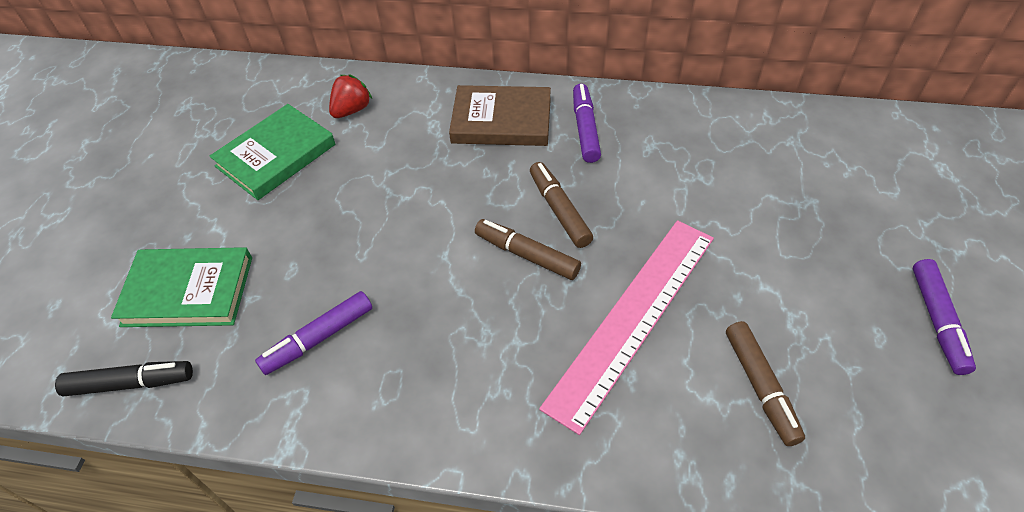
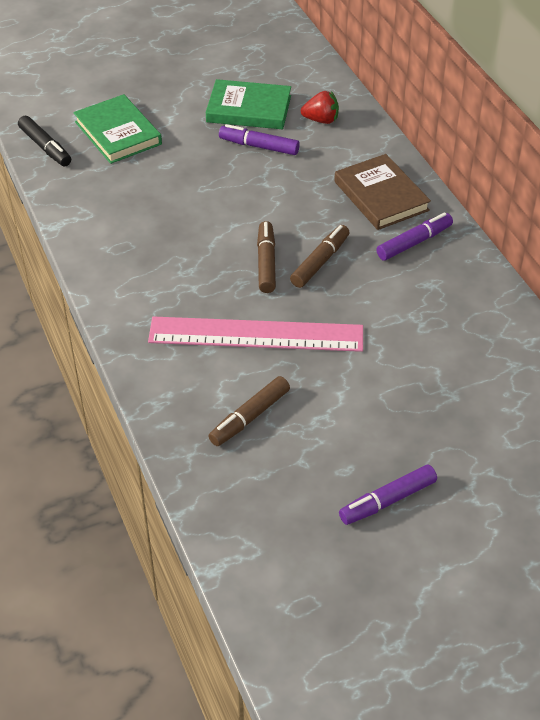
camera: 55 degrees right, 5 degrees down
(318, 338) = (128, 202): purple marker -> purple marker (259, 146)

